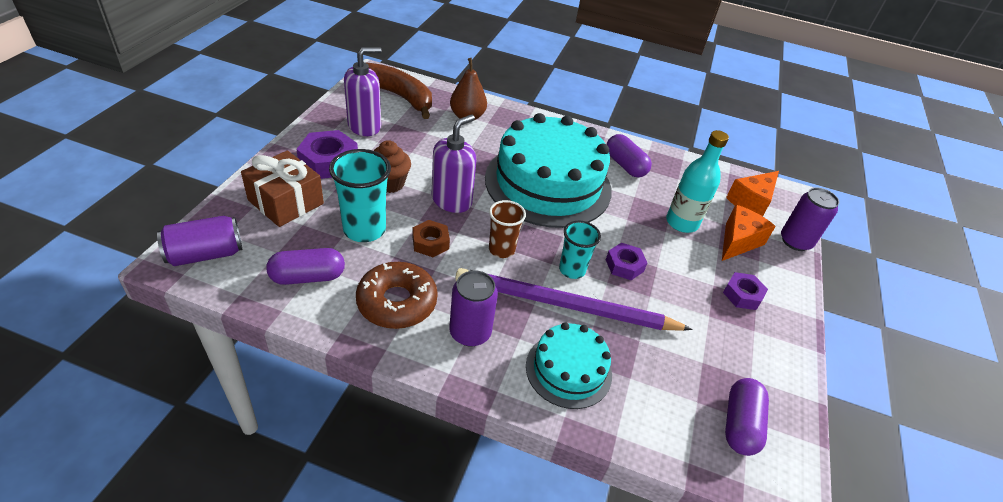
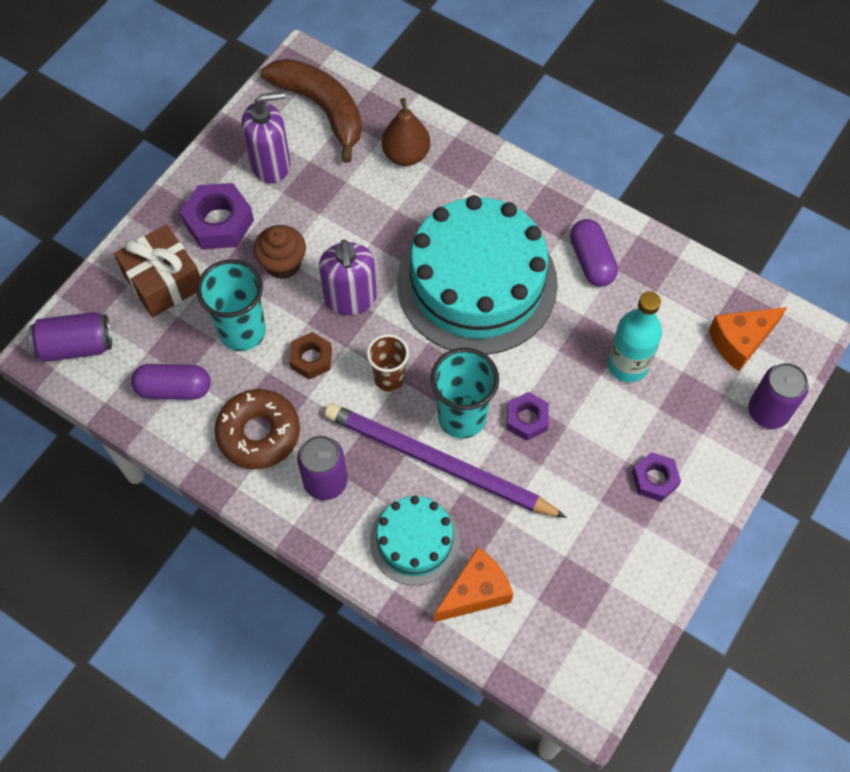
camera: 20 degrees right, 20 degrees up
(452, 200) = (350, 298): purple soap dispenser -> purple soap dispenser turned 120 degrees clockwise
(572, 270) = (462, 417): turquoise cup -> turquoise cup, size x1.56
(738, 241) = (689, 402): orange cheese -> orange cheese (475, 592)
(739, 424) = (571, 631): purple capsule -> none

